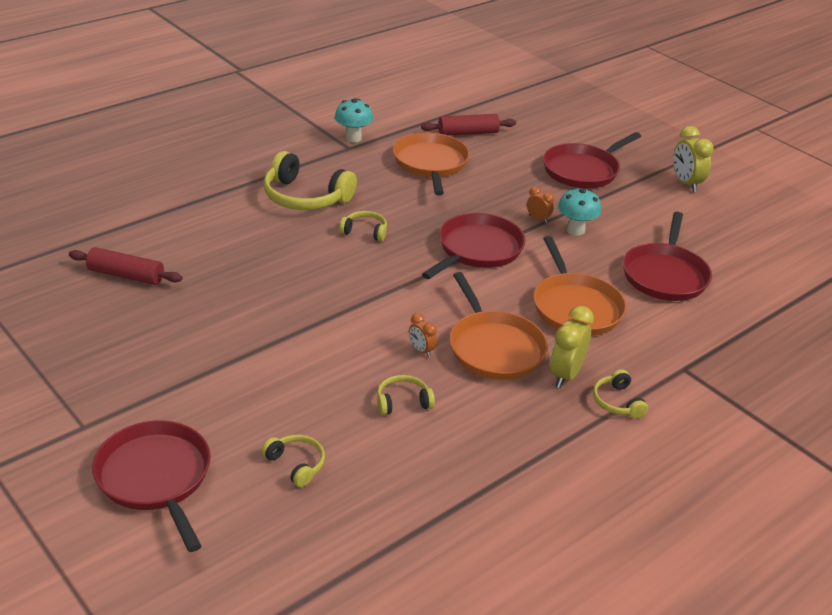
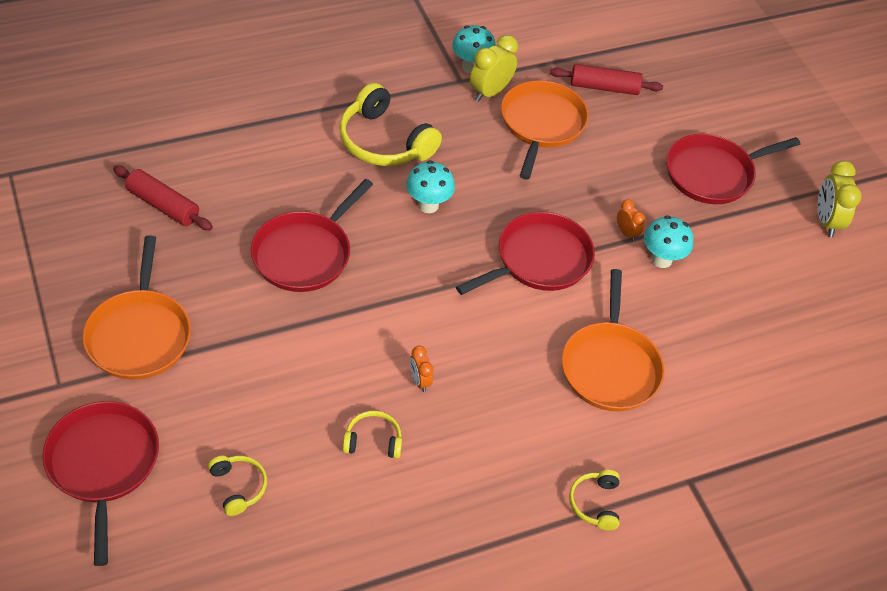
camera: 15 degrees right, 15 degrees up
(365, 231) = (428, 205): yellow headphones -> turquoise mushroom
(494, 348) = (497, 397): orange pan -> orange pan (139, 334)
(565, 375) = (556, 453): yellow clock -> yellow clock (490, 92)
(665, 275) = (733, 348): red pan -> red pan (305, 253)

